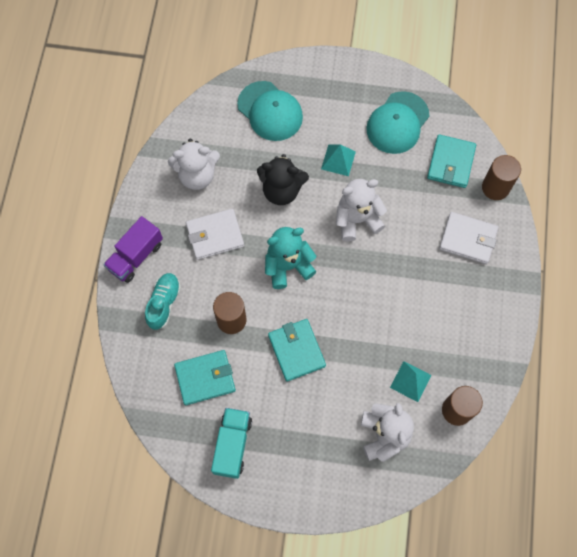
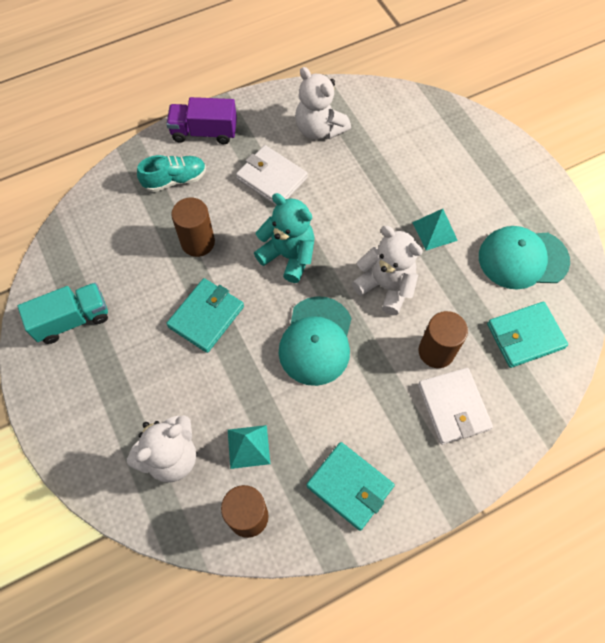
camera: 55 degrees right, 5 degrees down
(205, 378) = (125, 256): turquoise wallet -> turquoise wallet (350, 486)
(270, 111) = (433, 145): turquoise cap -> turquoise cap (316, 341)
(281, 190) = (361, 203): black teddy bear -> none
(495, 187) = (537, 399): brown cylinder -> brown cylinder (436, 351)

